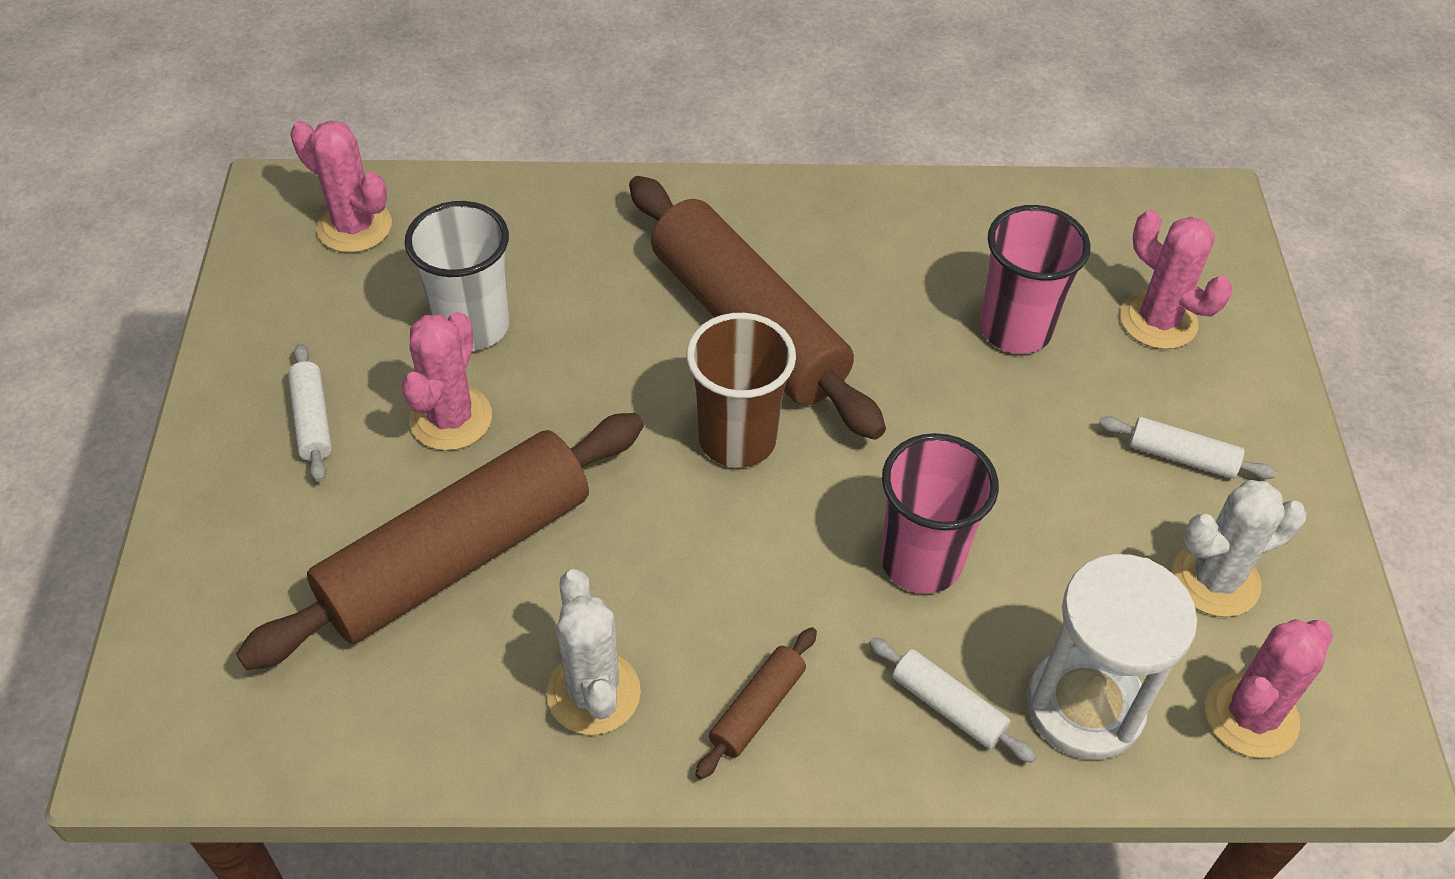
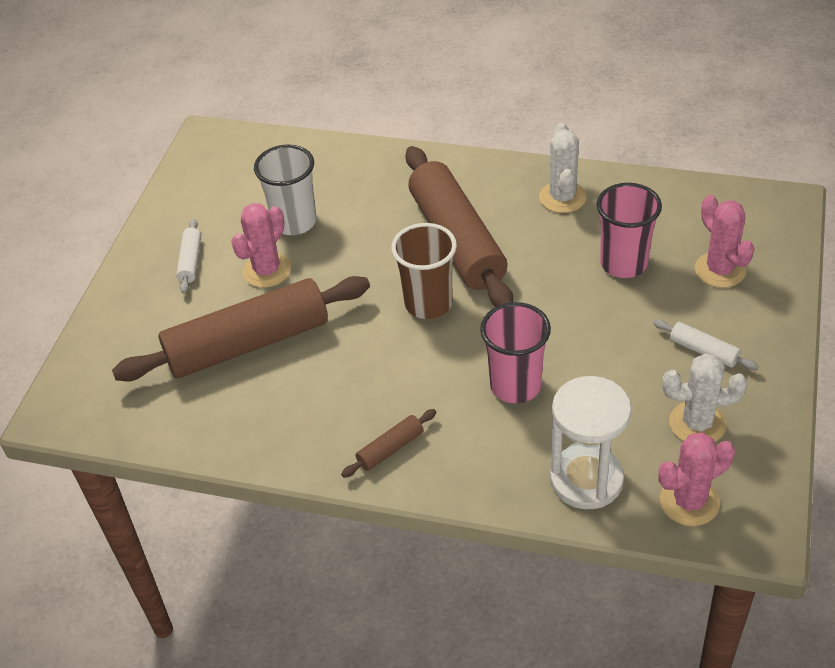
camera: 20 degrees right, 5 degrees down
(354, 227) = (244, 159): pink cactus -> none
(593, 693) = (301, 426): white cactus -> white cactus (562, 197)
(947, 707) = (502, 466): white rolling pin -> none

